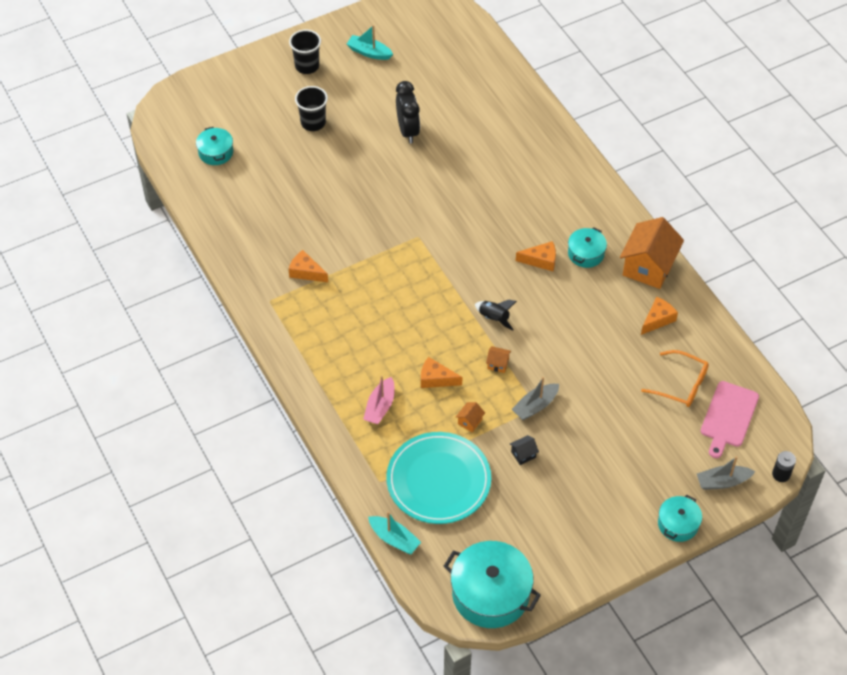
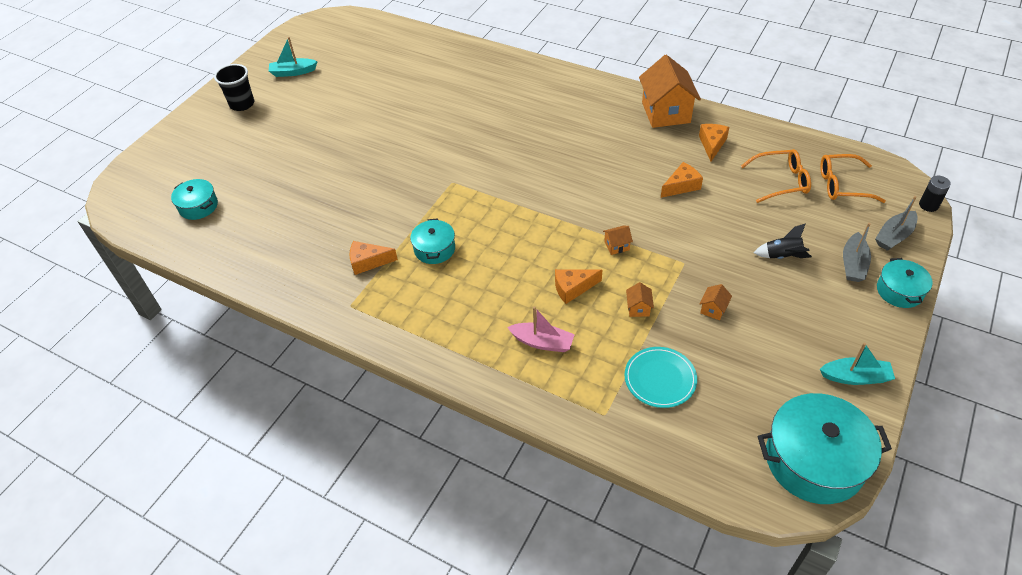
camera: 30 degrees left, 5 degrees down
(313, 123) = (280, 142): black cup -> none
(380, 406) = (542, 342): pink boat -> pink boat turned 60 degrees counterclockwise
(394, 539) = (670, 465): turquoise boat -> turquoise boat (855, 377)
(408, 131) = (374, 110): black clock -> none
(438, 480) = (660, 379): turquoise plate -> turquoise plate, size x0.57
(494, 318) = (578, 211): black rocket -> black rocket (782, 256)
(523, 454) = (713, 309): black house -> orange house
(535, 406) = (682, 262): grey boat -> grey boat (853, 264)
(541, 260) = (575, 149): orange cheese -> orange cheese (681, 186)
(586, 253) = (607, 127): turquoise pot -> turquoise pot (434, 249)
(728, 417) = (842, 185): pink cutting board -> orange glasses

